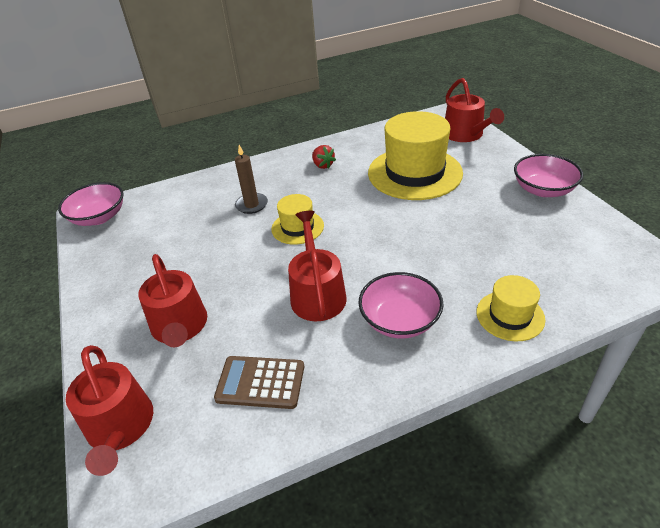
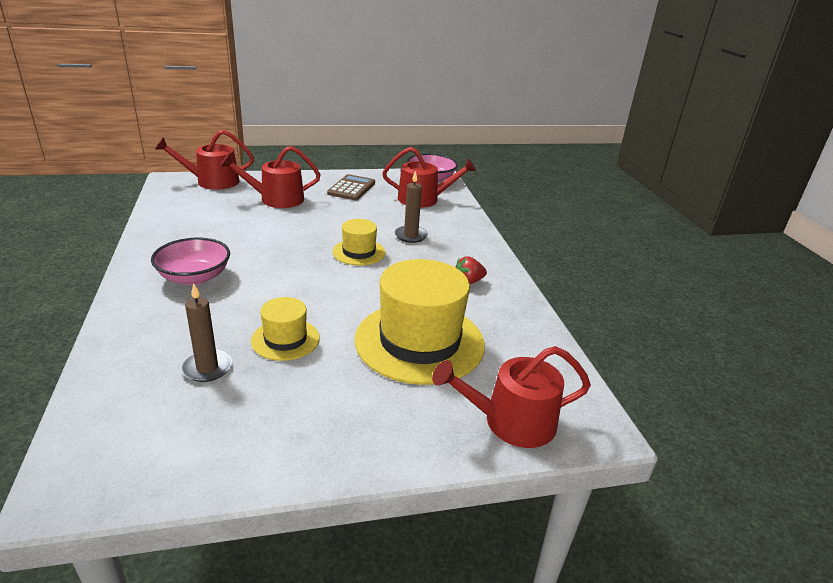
camera: 95 degrees right, 10 degrees down
(260, 382) = (198, 218): brown calculator -> brown calculator (351, 188)
(317, 293) = (261, 248): red watering can -> red watering can (423, 199)
(510, 315) = (137, 333): yellow hat -> yellow hat (285, 339)
(515, 256) = (207, 368): none -> brown candle
(543, 189) = (312, 448): pink bowl -> none

